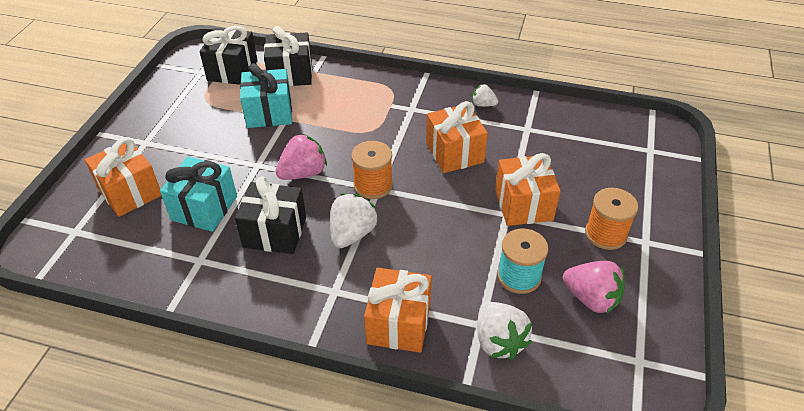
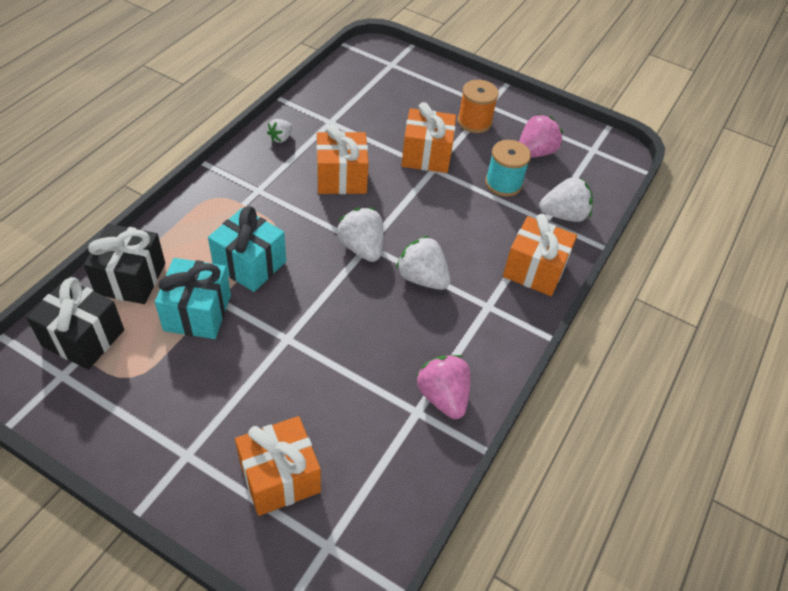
camera: 80 degrees left, 5 degrees up
(204, 208) = (339, 399): turquoise gift -> turquoise gift (250, 264)
(275, 232) = (399, 339): black gift -> none
(303, 173) = (320, 299): pink strawberry -> pink strawberry (443, 396)
(373, 185) = (361, 247): orange spool -> white strawberry

